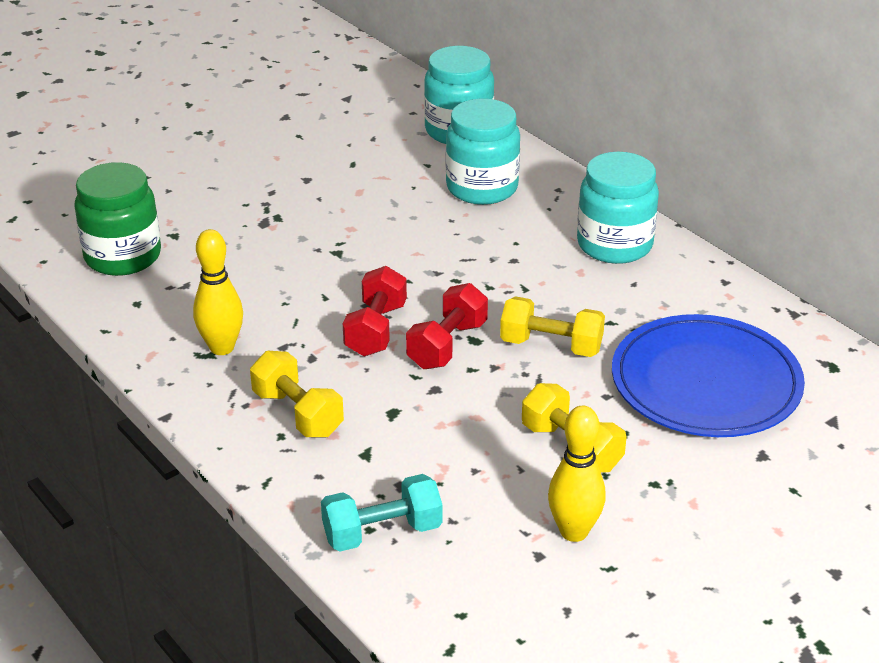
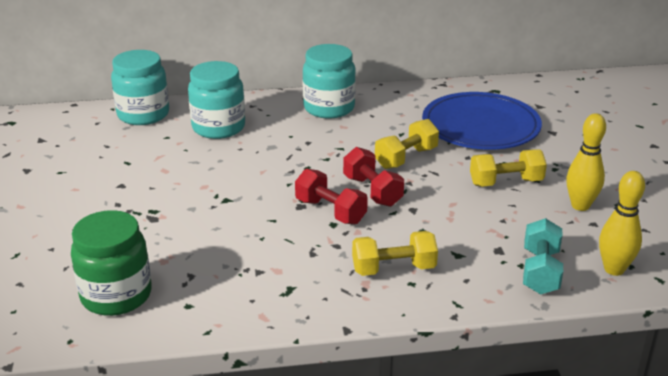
camera: 60 degrees left, 5 degrees down
(222, 348) = (288, 280): yellow bowling pin -> yellow bowling pin (614, 269)

